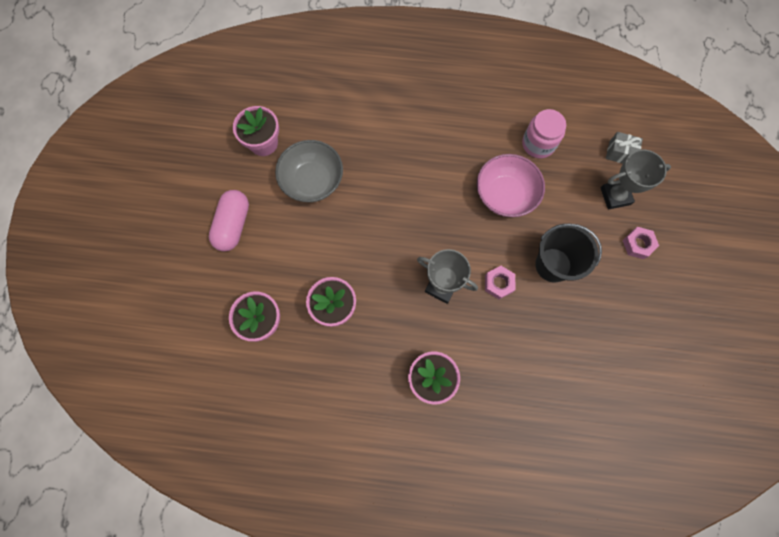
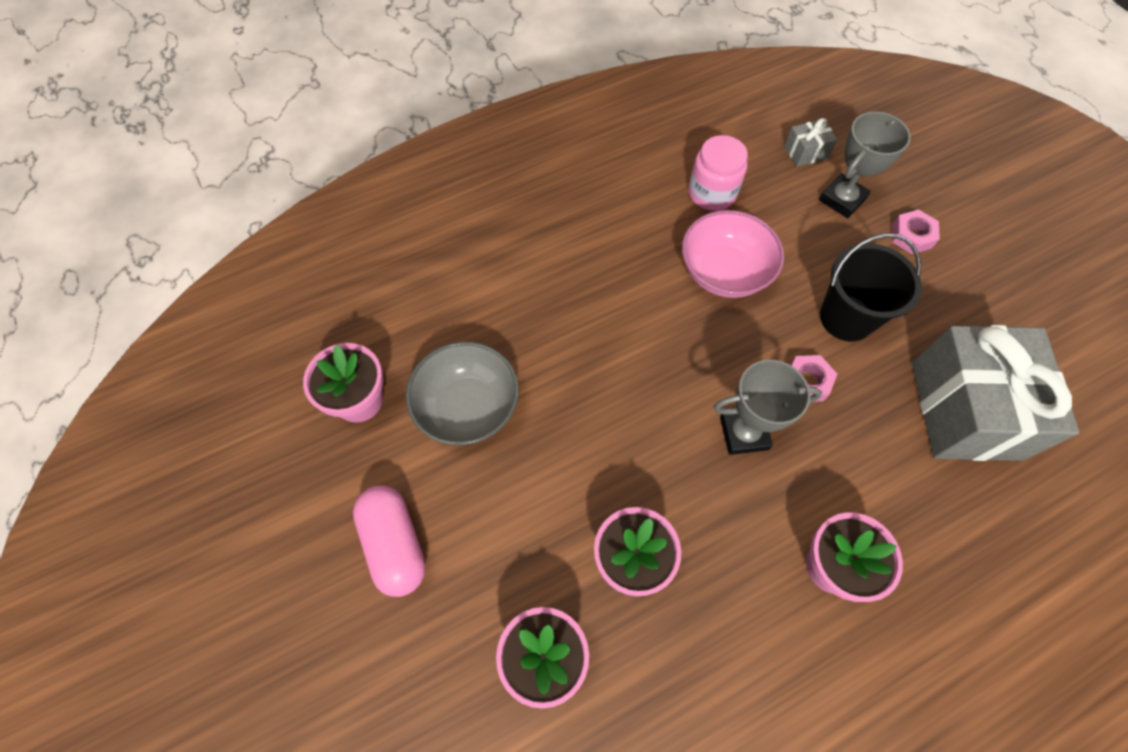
camera: 35 degrees left, 10 degrees down
(575, 357) = (965, 410): none -> grey gift

